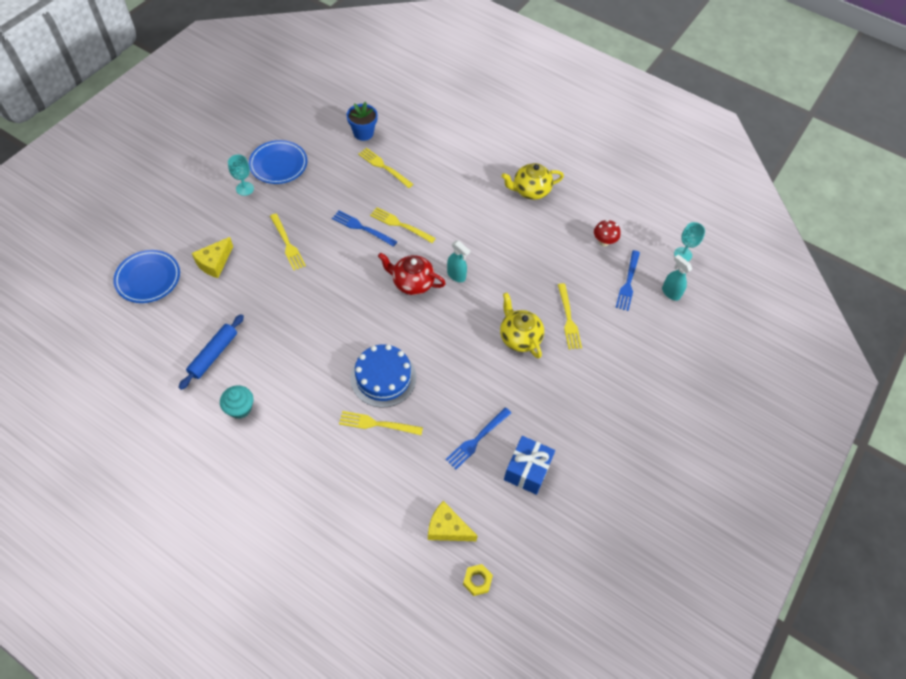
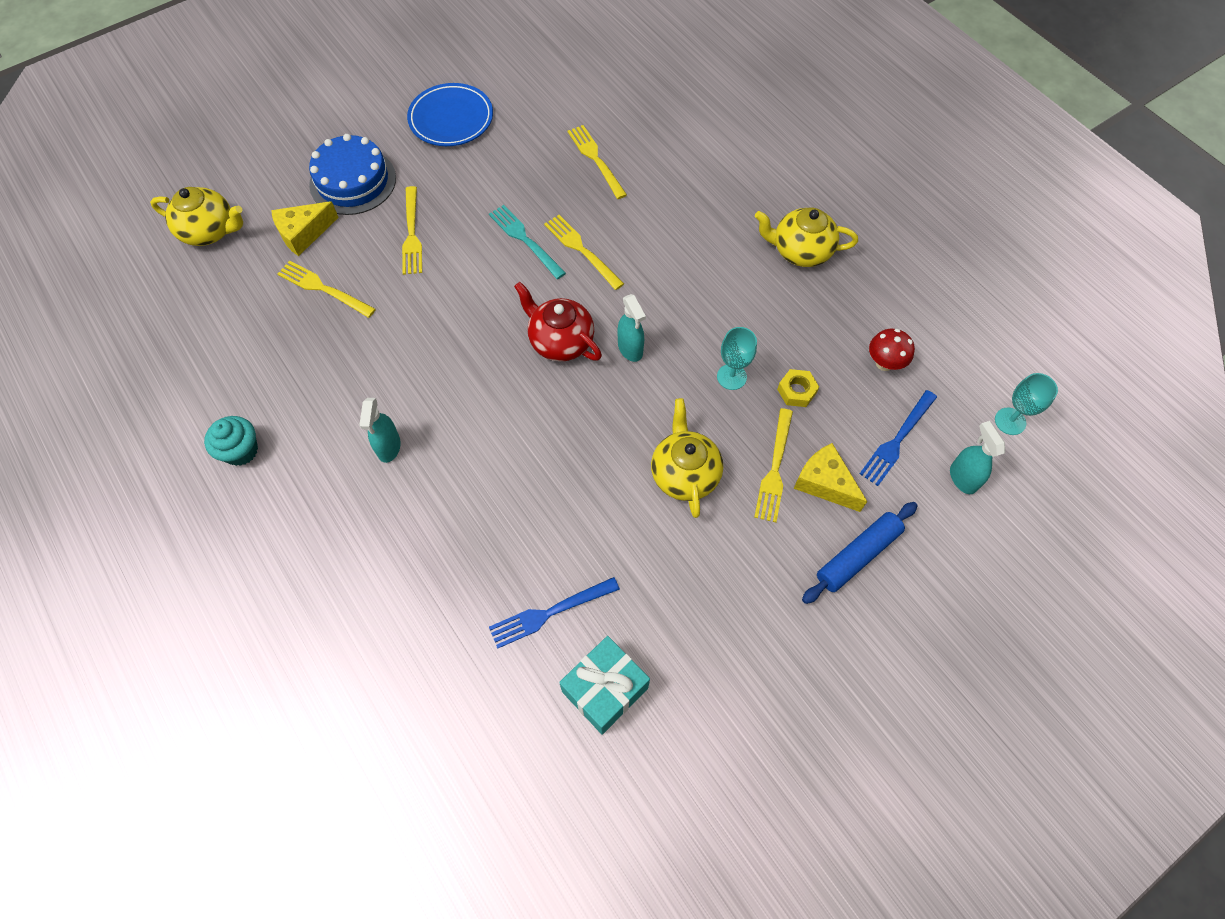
camera: 25 degrees right, 5 degrees up
(148, 278) = (210, 231): blue plate -> yellow teapot
(213, 354) = (242, 362): blue rolling pin -> blue rolling pin (857, 555)
(245, 189) = (391, 141): turquoise goblet -> turquoise goblet (731, 377)
(335, 377) = (389, 447): none -> turquoise spray bottle
(361, 228) = (524, 239): blue fork -> turquoise fork
(363, 133) = (588, 103): blue flower pot -> none
(376, 424) = (414, 537): yellow fork -> yellow fork (322, 288)
(383, 377) = (455, 470): blue cake -> blue cake (353, 181)
(447, 528) = (444, 737): yellow cheese -> yellow cheese (824, 483)
(477, 581) = (451, 839): yellow nut -> yellow nut (796, 391)
(527, 470) = (605, 689): blue gift -> turquoise gift

